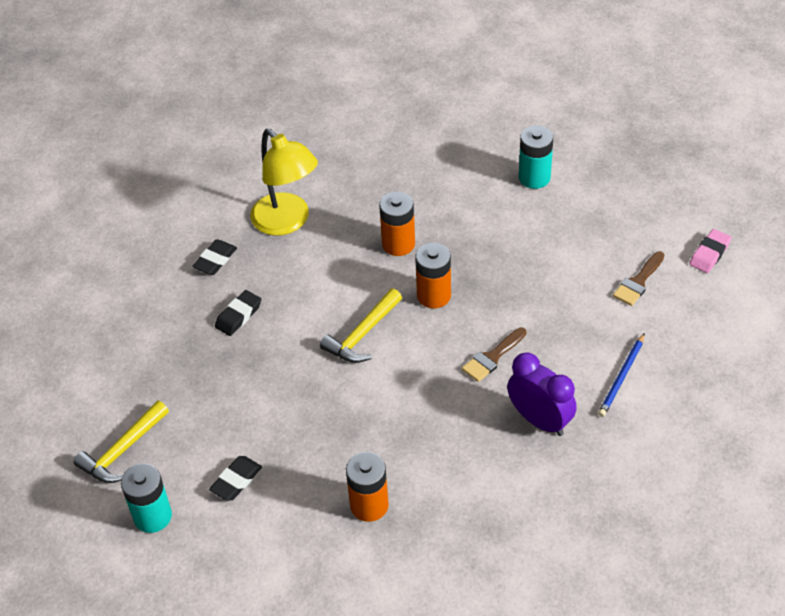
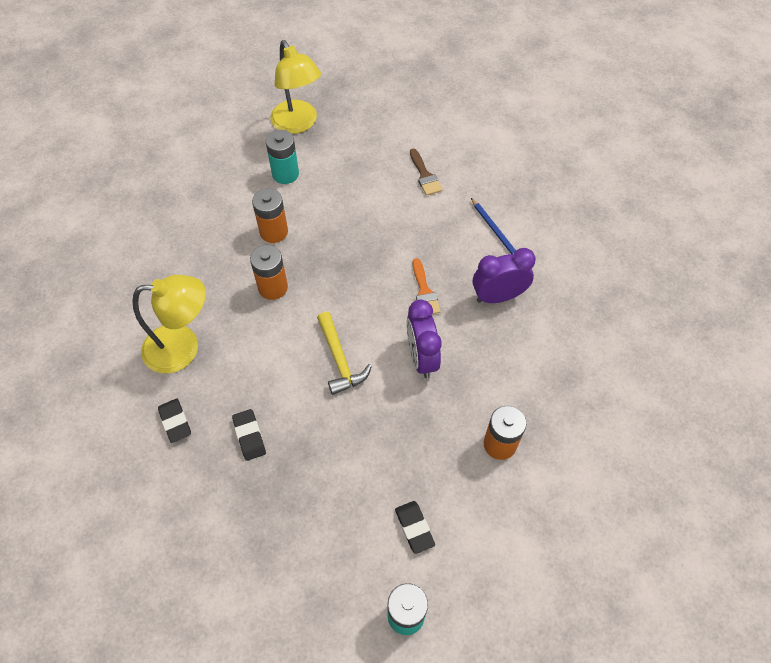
camera: 60 degrees left, 10 degrees up
(122, 450) = (320, 605): yellow hammer -> none
(415, 394) = (421, 357): none -> purple clock
(434, 295) = (340, 294): orange battery -> orange battery (274, 232)
(492, 357) = (424, 292): brown brush -> orange brush
(605, 151) = (298, 124): none -> yellow lamp
(709, 254) = (432, 128): pink eraser -> none

